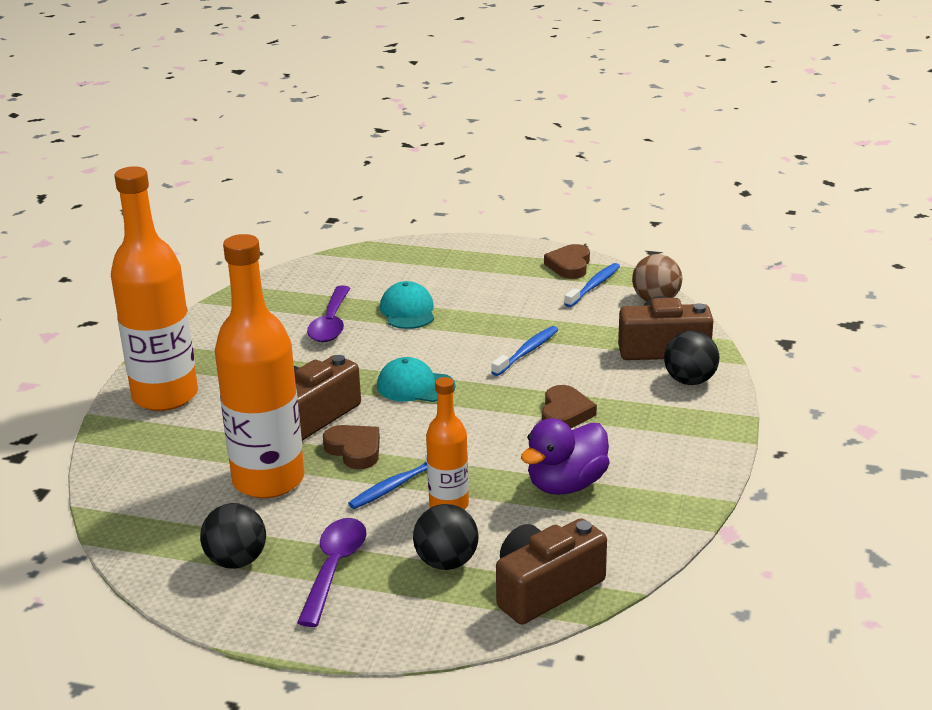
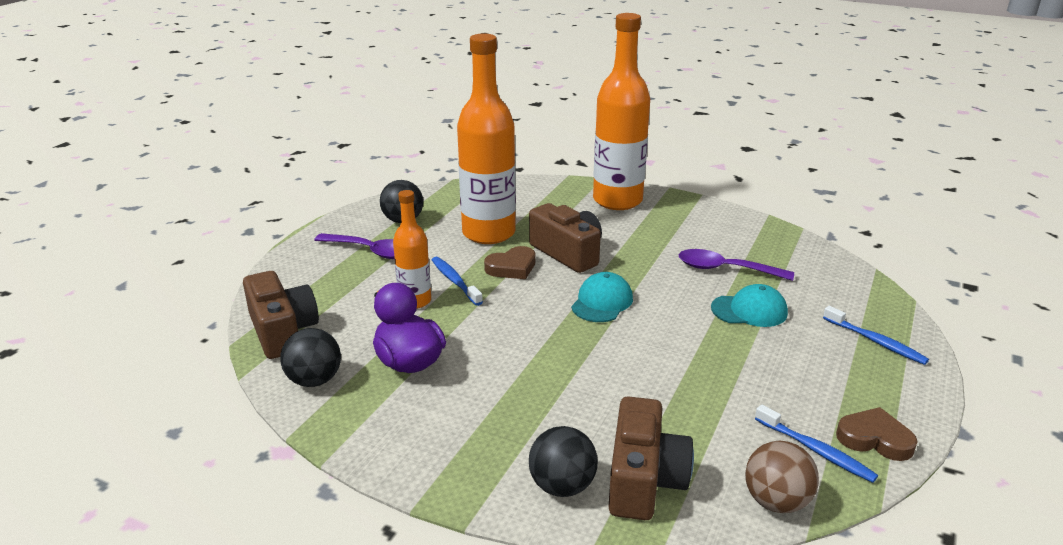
camera: 100 degrees right, 0 degrees up
(446, 562) = (346, 293): black ball -> black ball (314, 380)
(527, 352) = (654, 373): blue toothbrush -> blue toothbrush (875, 341)
(565, 413) = (526, 380): brown heart -> none

